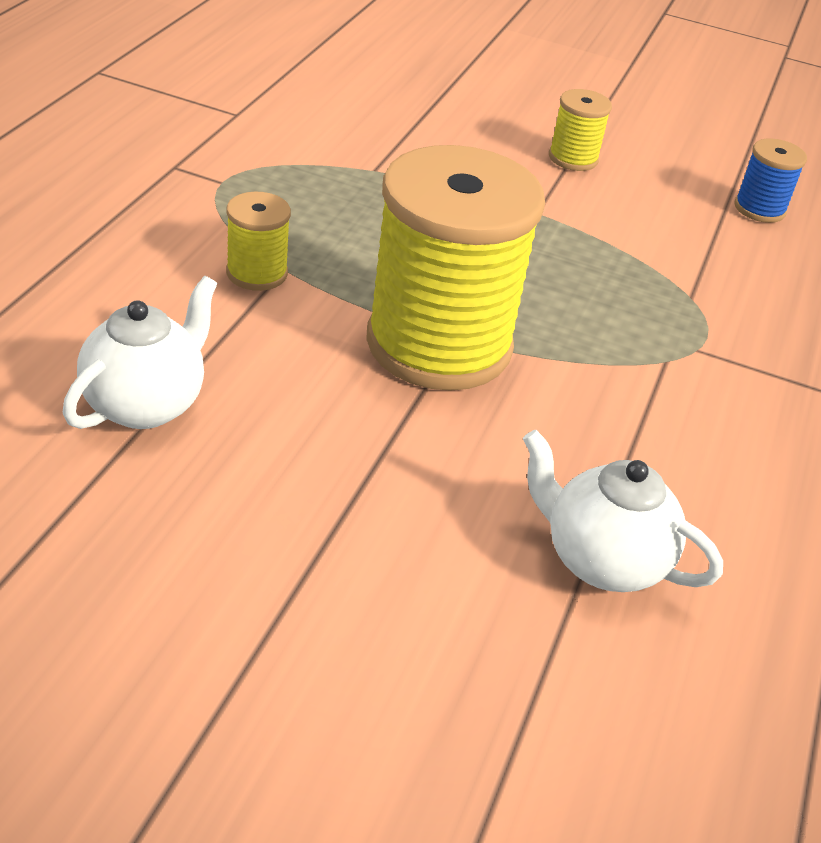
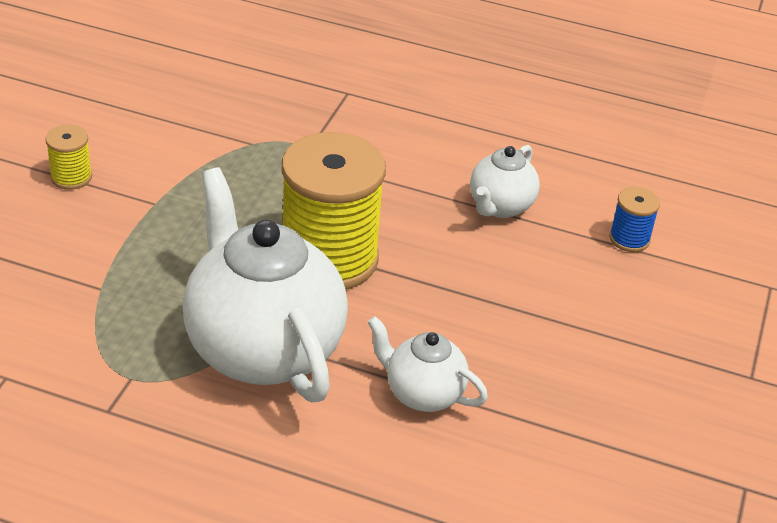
camera: 90 degrees left, 0 degrees up
(257, 273) = (263, 349): yellow spool -> white teapot
(759, 209) = (136, 96): blue spool -> blue spool (629, 239)

